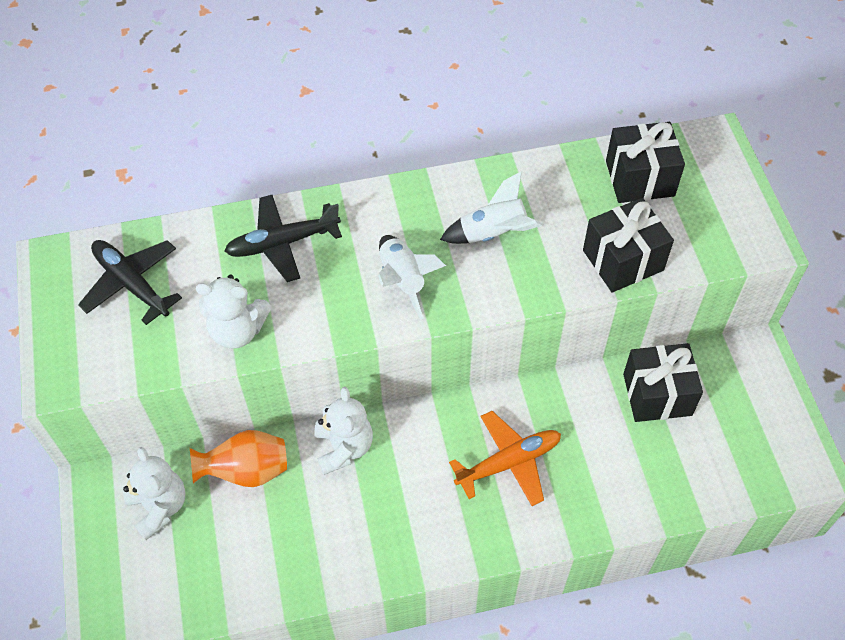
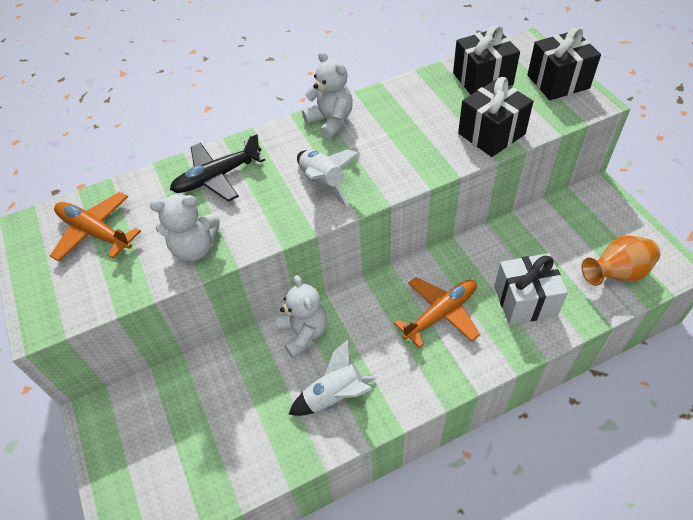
camera: 10 degrees left, 5 degrees down
(132, 284) = (95, 232): black plane -> orange plane
(159, 507) = (156, 417): white teddy bear -> white teddy bear (331, 121)
(246, 471) = (226, 370): orange vase -> orange vase (616, 274)
(493, 234) = (385, 136): white rocket -> white rocket (335, 396)
(613, 471) = (525, 301): none -> white gift
(657, 394) = (537, 238): black gift -> black gift (558, 82)

